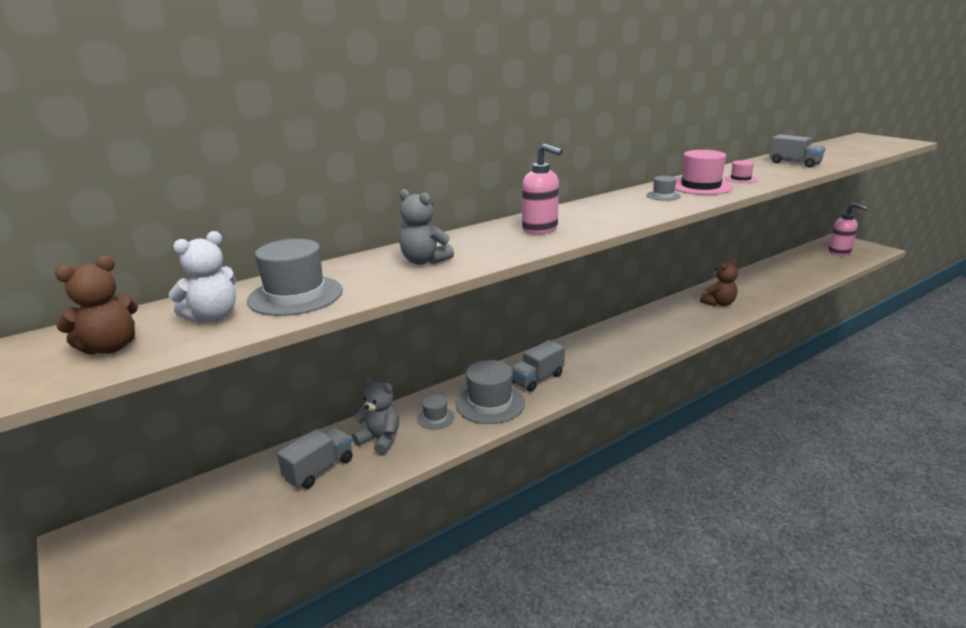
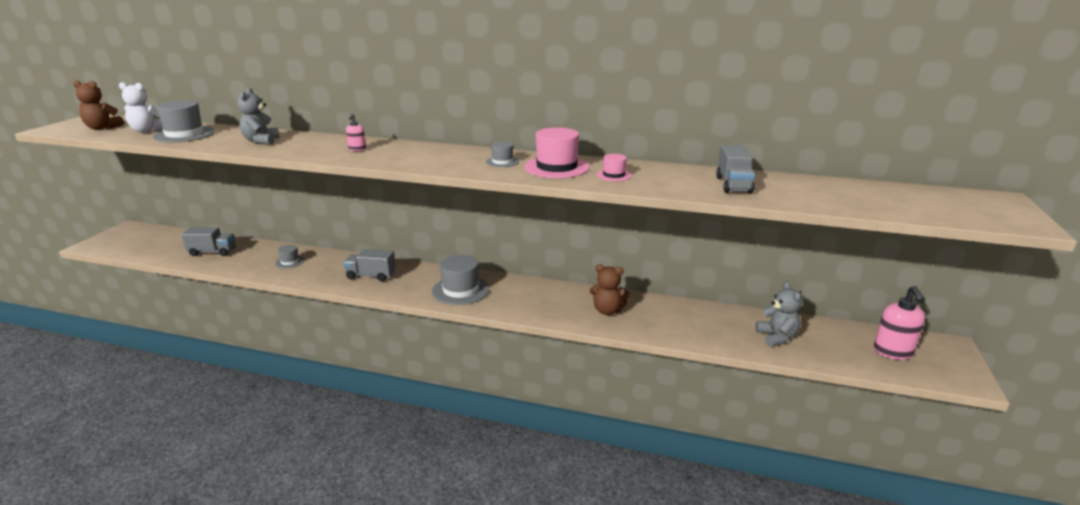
camera: 50 degrees right, 0 degrees up
(380, 440) = (253, 256): grey teddy bear -> grey teddy bear (777, 337)
(490, 403) = (322, 271): grey hat -> grey hat (460, 290)
(540, 229) = (357, 149): pink soap dispenser -> pink soap dispenser, size x0.52

